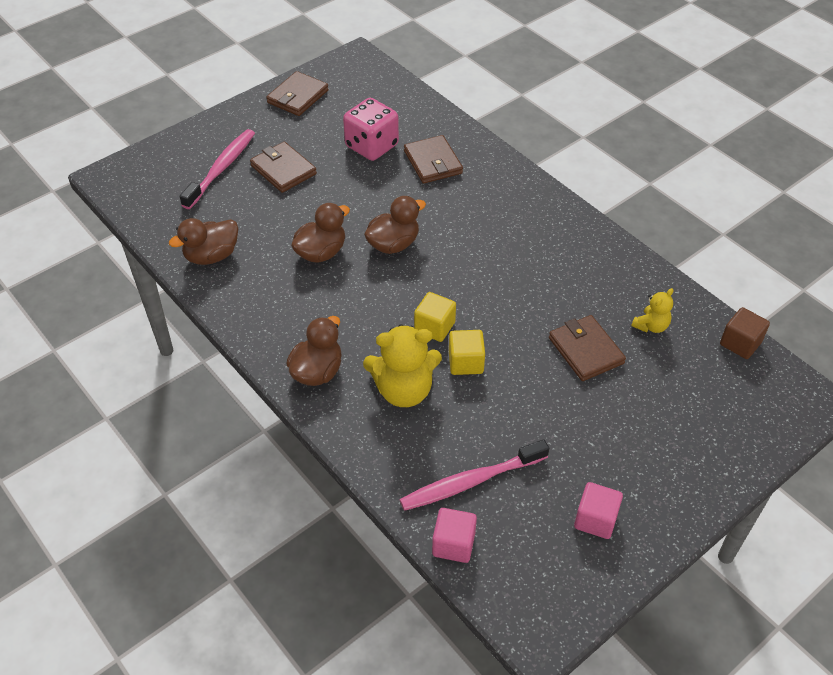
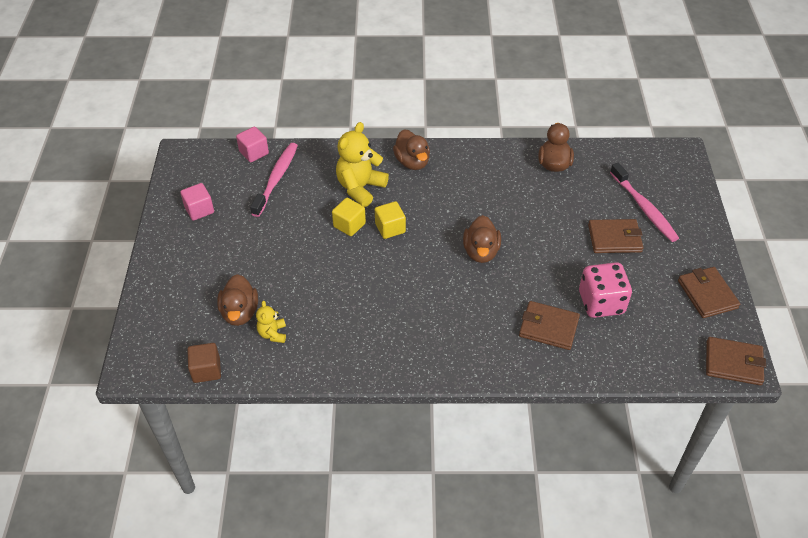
camera: 130 degrees right, 0 degrees up
(321, 252) = (508, 213): brown duck -> brown duck (240, 312)
(586, 350) = (294, 285): brown wallet -> brown wallet (733, 363)

